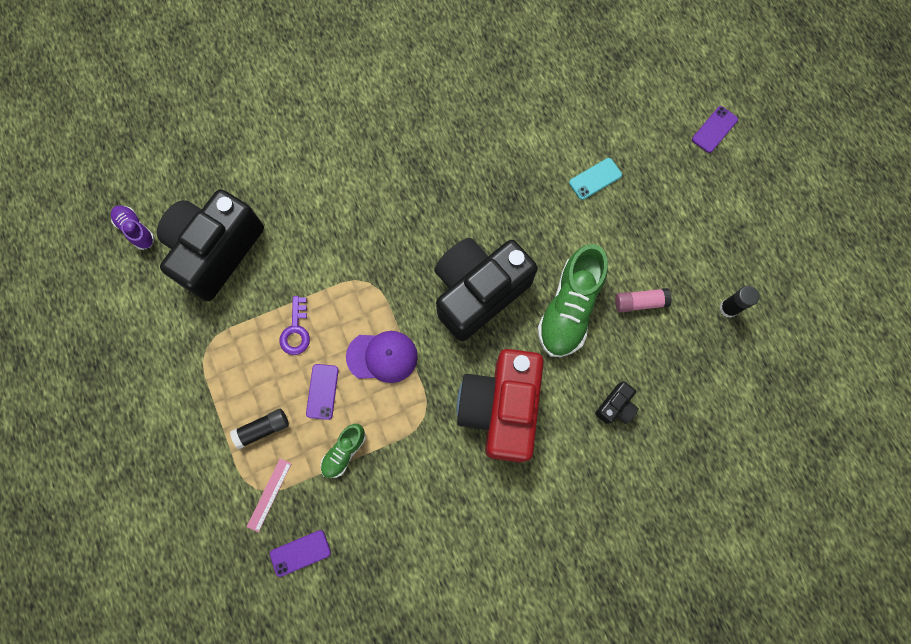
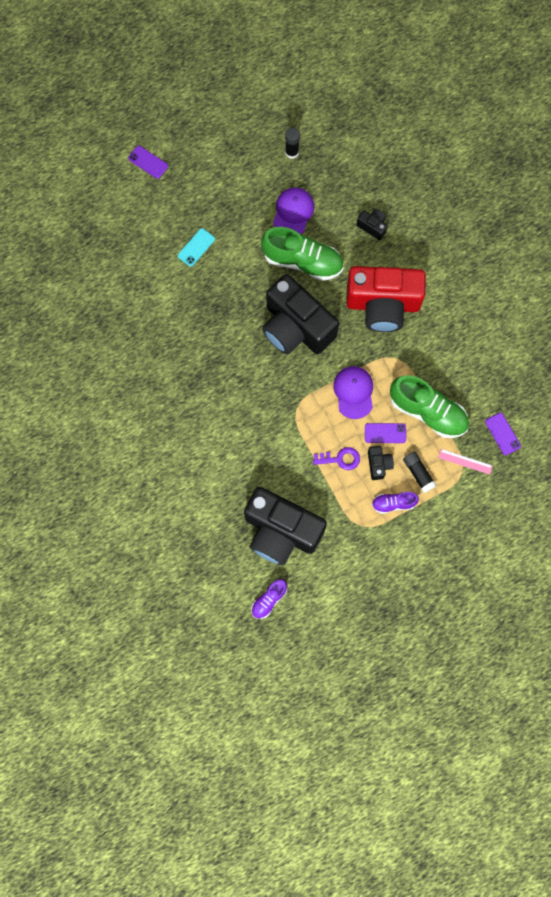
camera: 95 degrees left, 0 degrees up
(228, 392) = (393, 503): none -> purple shoe
(282, 378) = (378, 464): none -> black camera
(344, 452) = (427, 412): green shoe -> green shoe, size x1.93
(595, 179) = (196, 247): turquoise phone -> turquoise phone turned 75 degrees clockwise
(640, 302) = (293, 212): pink glue stick -> purple cap

